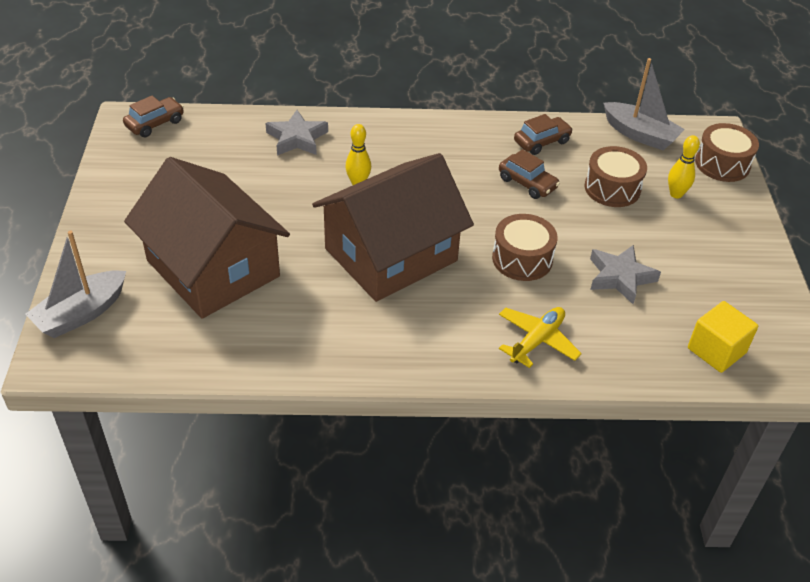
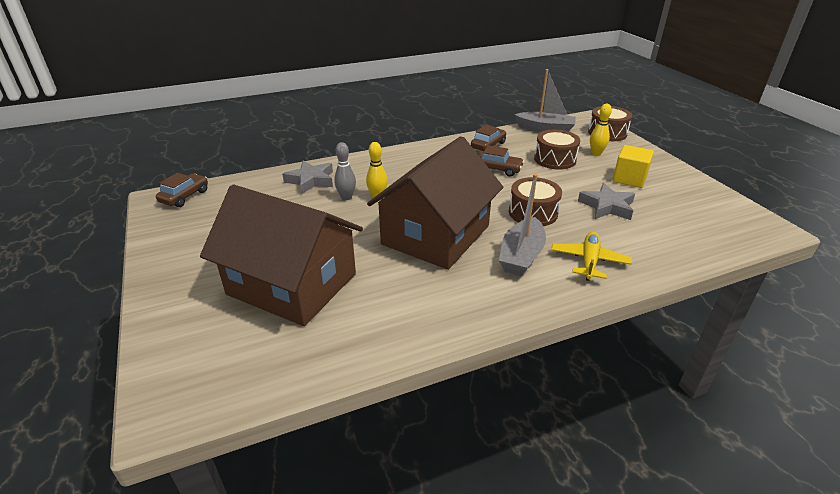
camera: 20 degrees left, 10 degrees down
(81, 313) = (178, 358): grey boat -> grey boat (521, 256)
(323, 174) = (346, 197): none -> grey bowling pin
(716, 350) = (709, 232): yellow cube -> yellow cube (629, 179)

